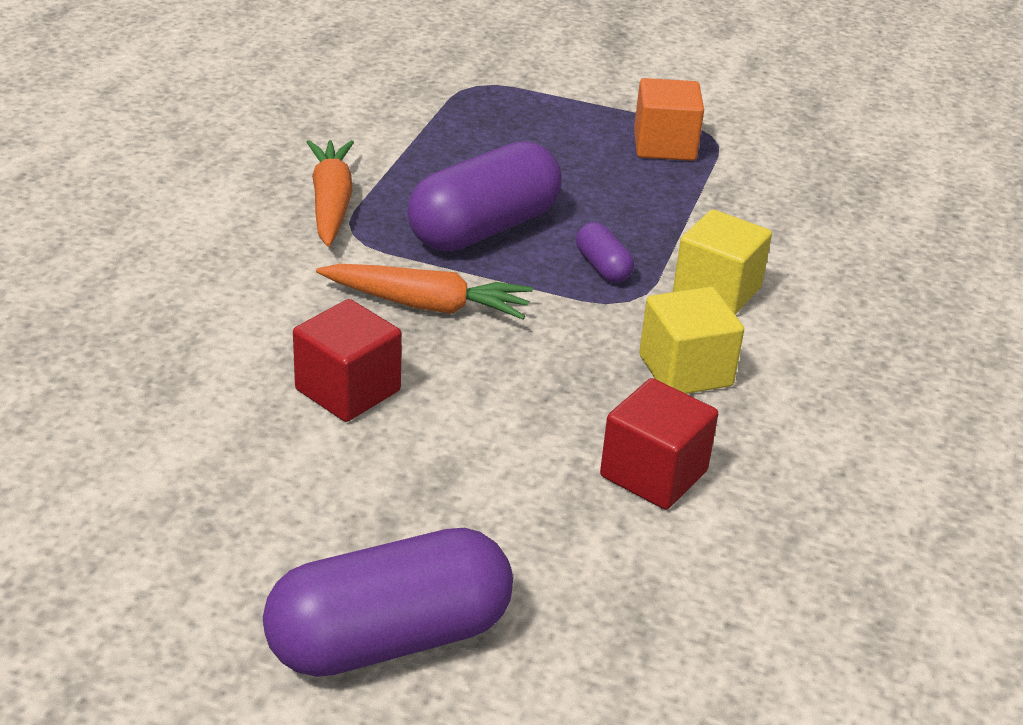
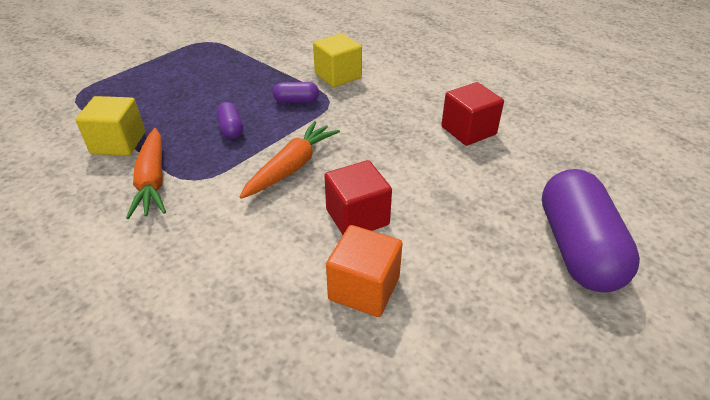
camera: 65 degrees left, 5 degrees up
(331, 203) = (152, 181): orange carrot -> orange carrot turned 120 degrees counterclockwise
(484, 228) = (231, 129): purple capsule -> purple capsule, size x0.45
(664, 146) = (203, 55): orange cube -> orange cube (364, 288)
(685, 371) = (395, 101): yellow cube -> yellow cube (118, 143)

